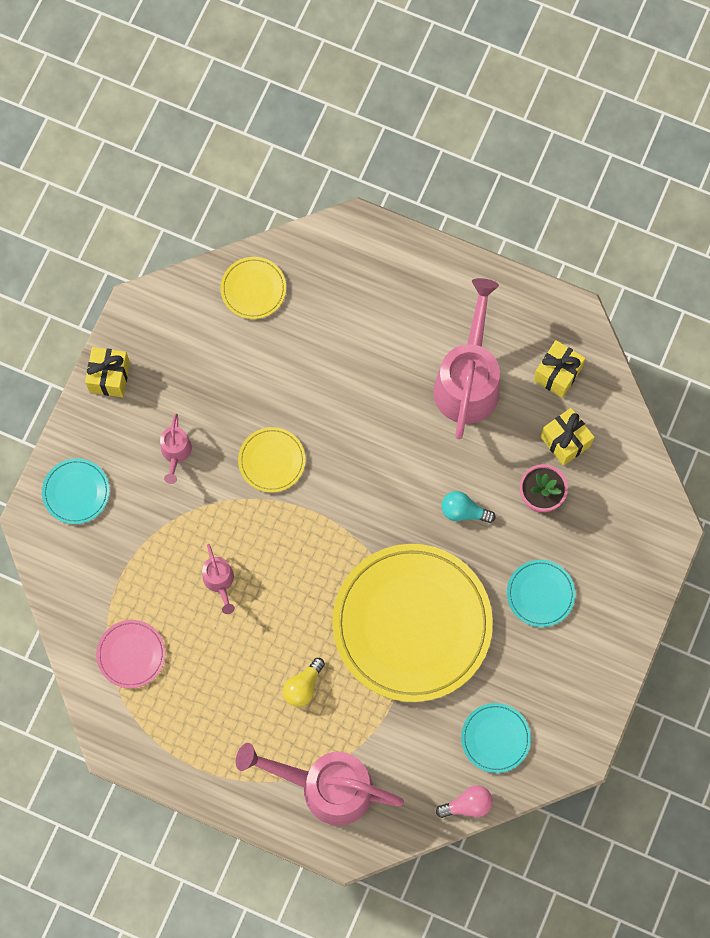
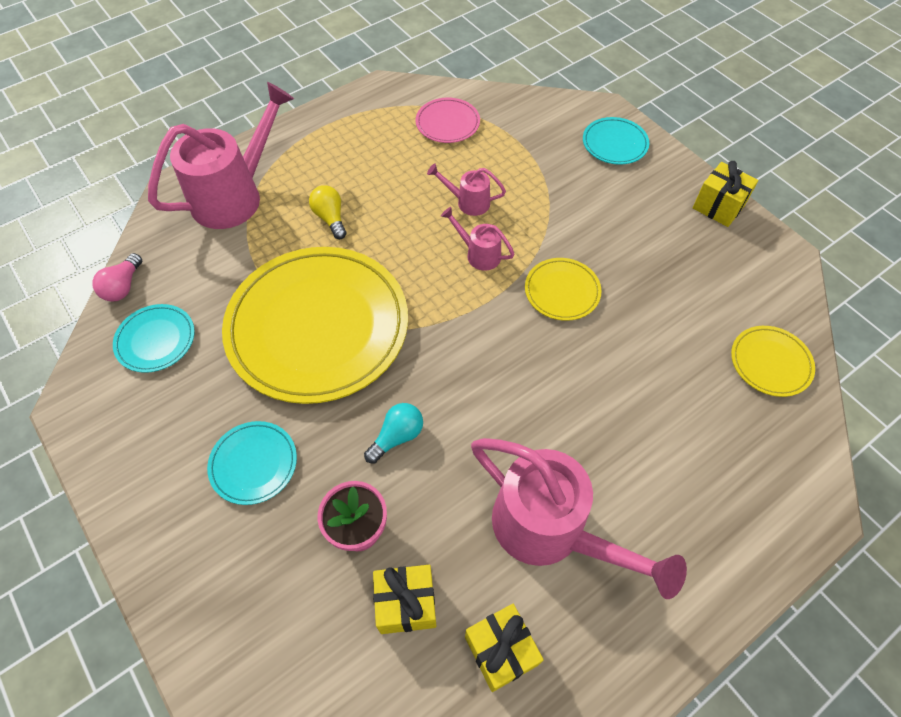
camera: 120 degrees right, 15 degrees down
(175, 453) = (613, 222): pink watering can -> pink watering can (479, 254)

